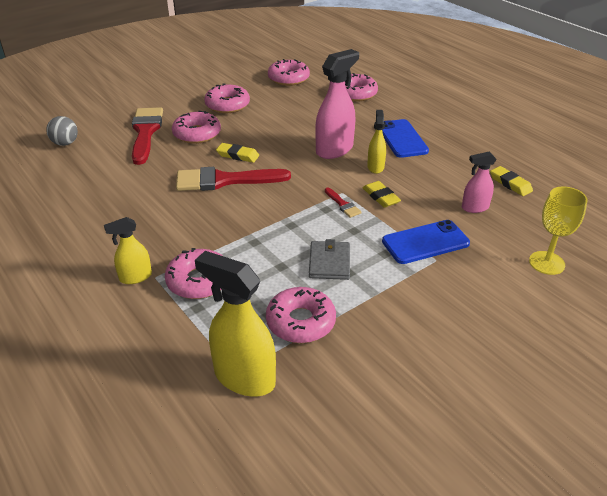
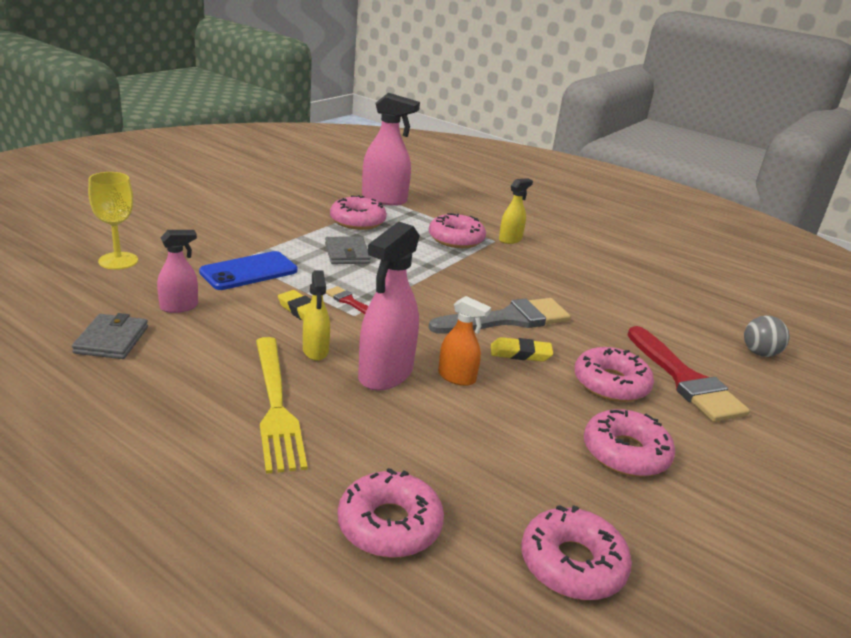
camera: 160 degrees right, 10 degrees down
(224, 180) = (508, 319): red brush -> grey brush
(244, 377) = (384, 199): yellow spray bottle -> pink spray bottle
(291, 144) = (457, 377): none -> orange spray bottle
(402, 139) = (275, 405): blue phone -> yellow fork
(510, 184) = (111, 340): yellow eraser -> grey wallet

